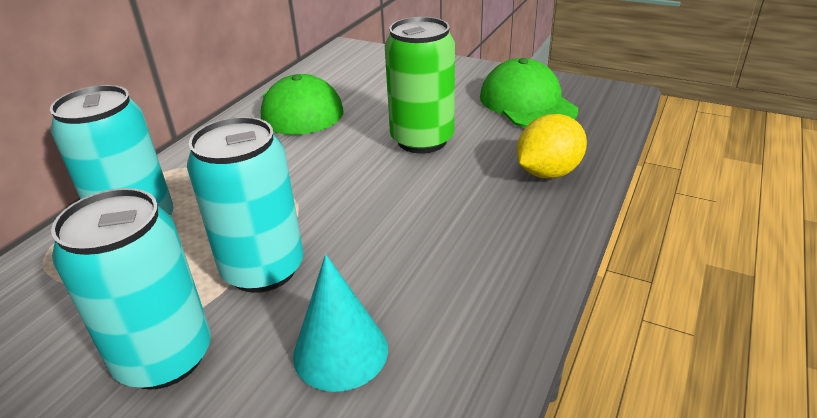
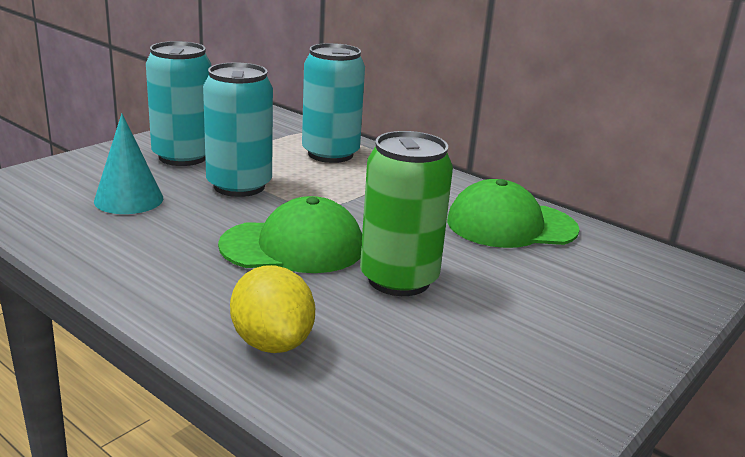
camera: 100 degrees right, 10 degrees down
(527, 103) = (472, 385): green cap -> green cap (293, 247)

